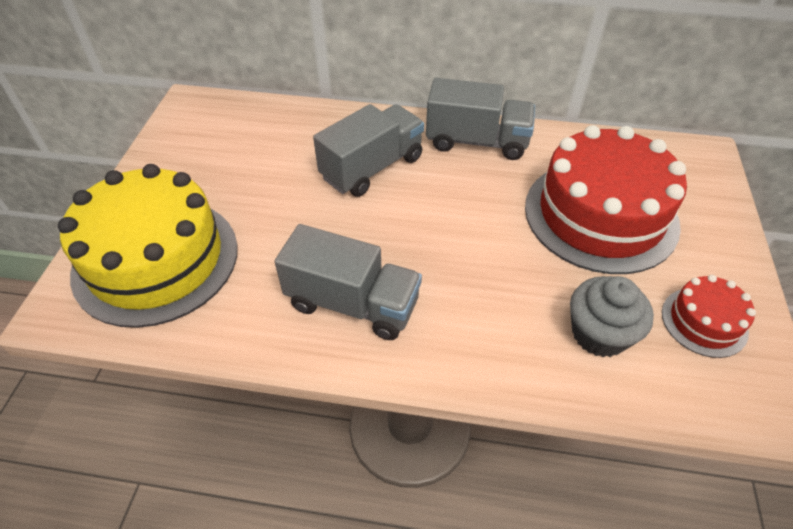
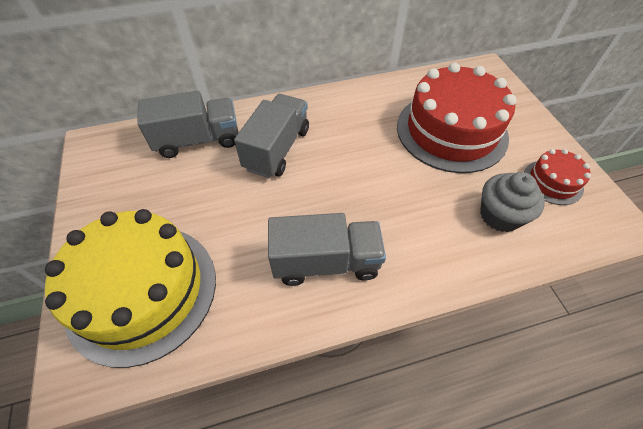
camera: 25 degrees left, 5 degrees up
(477, 141) = (340, 104): grey truck -> grey truck (198, 140)

